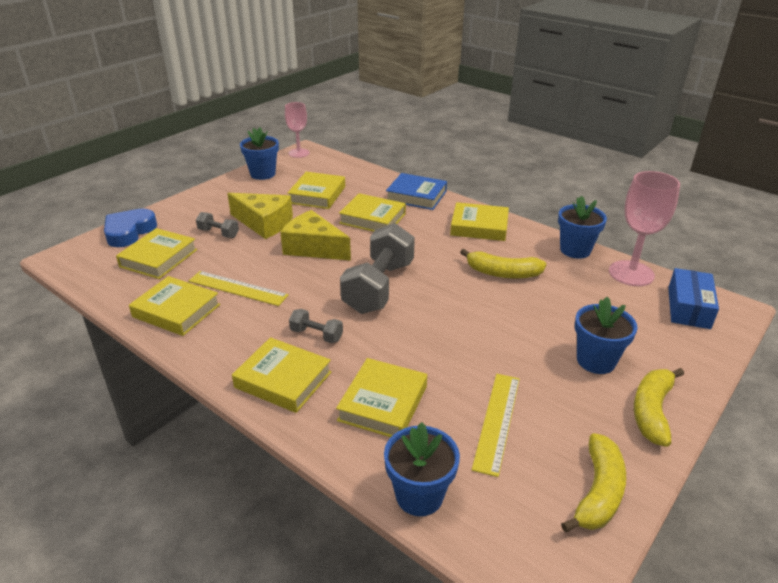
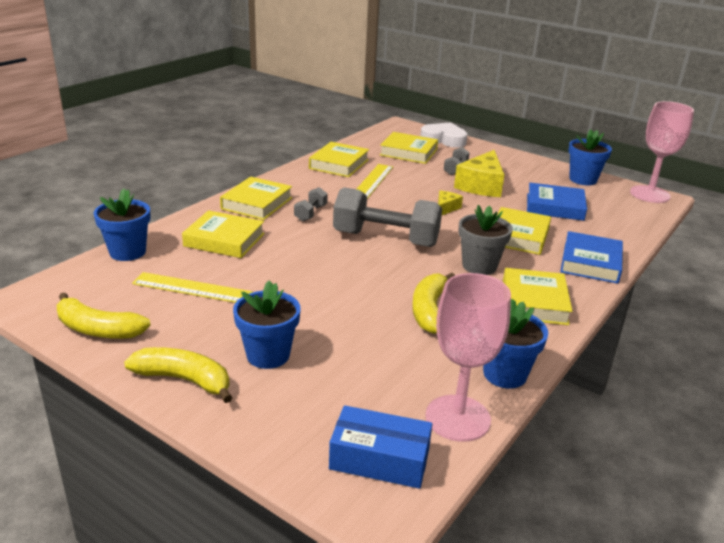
camera: 85 degrees right, 5 degrees down
(129, 232) = (444, 139): blue heart -> white heart
(299, 153) = (650, 194): pink goblet -> pink goblet, size x1.54
(313, 248) = (446, 208): yellow cheese -> yellow cheese, size x0.50
(317, 195) = (554, 207): yellow book -> blue book
(427, 243) = (479, 266): none -> grey flower pot

